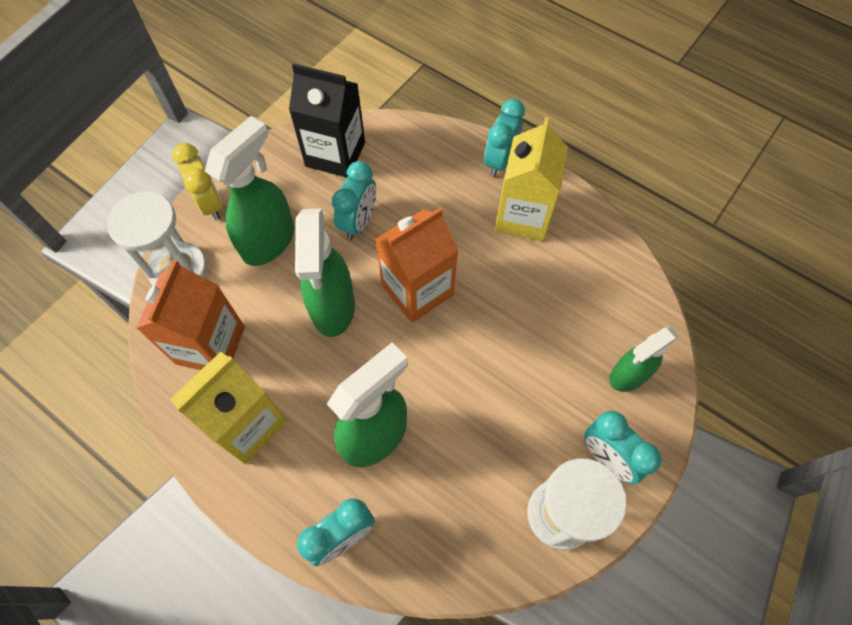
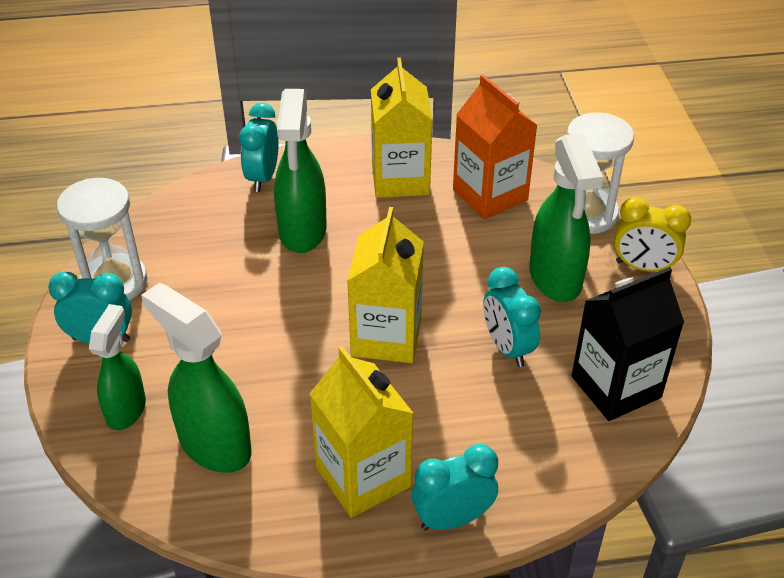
camera: 135 degrees right, 20 degrees down
(333, 308) = (437, 275): green spray bottle -> green spray bottle (214, 444)
(417, 290) = (386, 337): orange carton -> yellow carton
(499, 161) = (453, 518): turquoise clock -> turquoise clock turned 90 degrees counterclockwise

